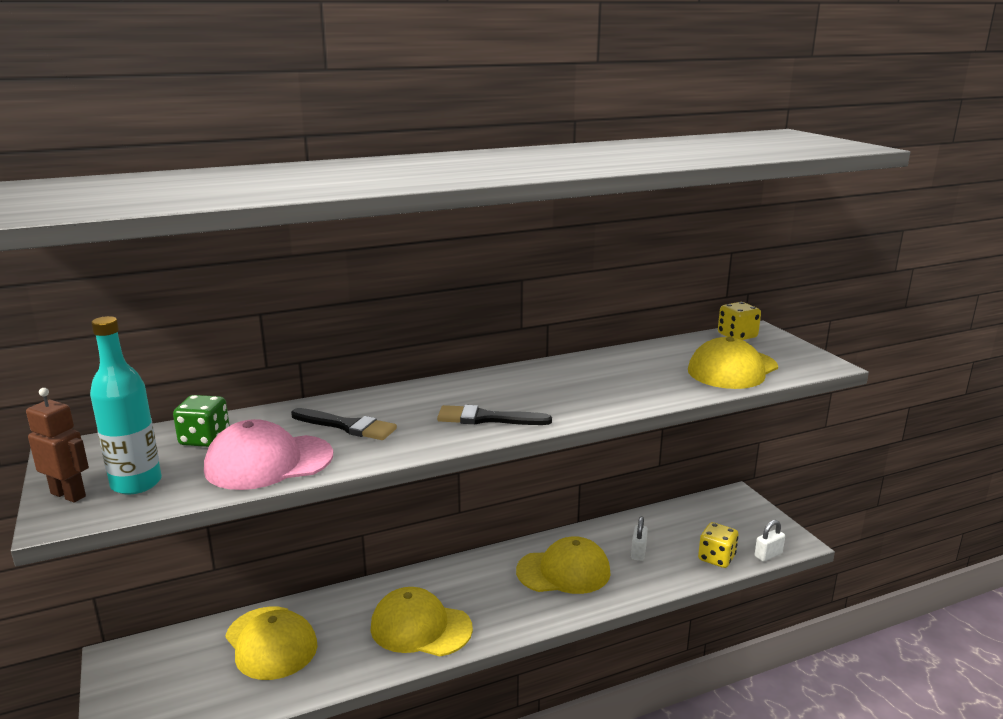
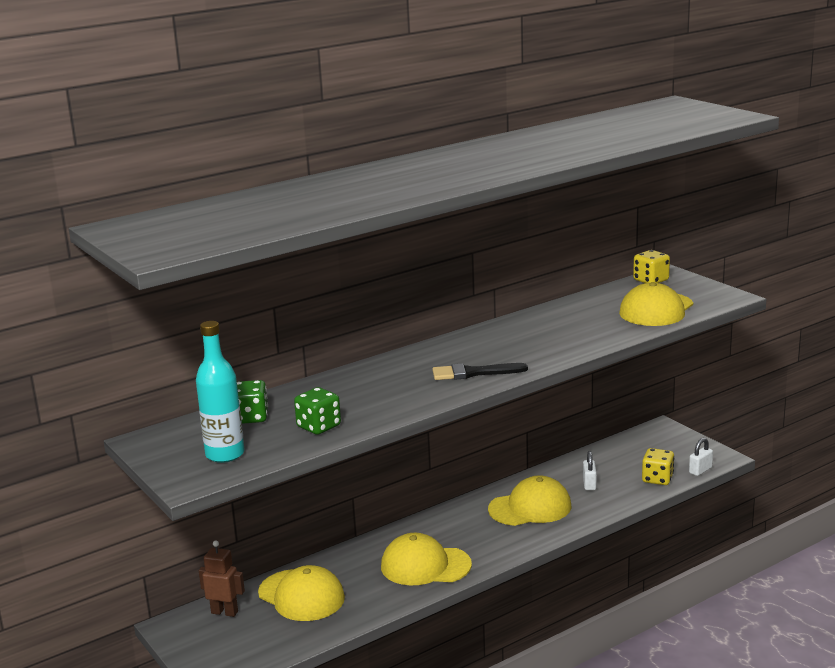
camera: 10 degrees left, 0 degrees up
(69, 495) = (178, 469): brown robot -> brown robot (225, 612)
(268, 462) = (319, 426): pink cap -> green dice
(347, 426) = (362, 393): black brush -> none

